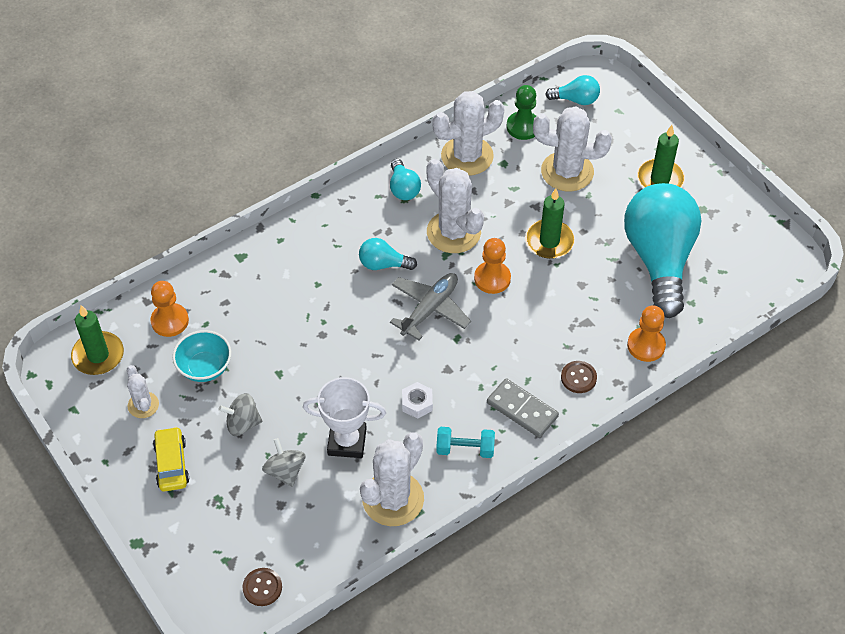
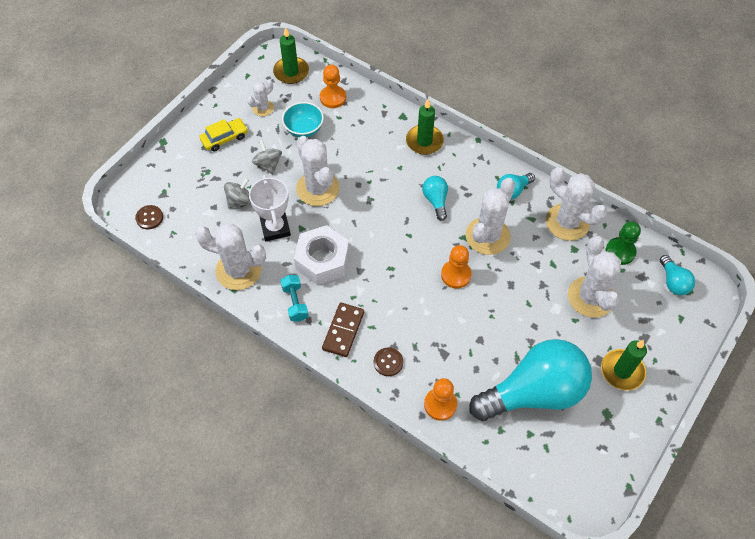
camera: 70 degrees right, 5 degrees up
(308, 379) = (317, 188): none -> white cactus
(417, 403) = (322, 260): white nut -> white nut, size x2.14
(430, 309) = (408, 243): grey plane -> none
(522, 410) = (343, 330): grey domino -> brown domino
(549, 241) = (511, 304): green candle -> green candle (424, 141)

